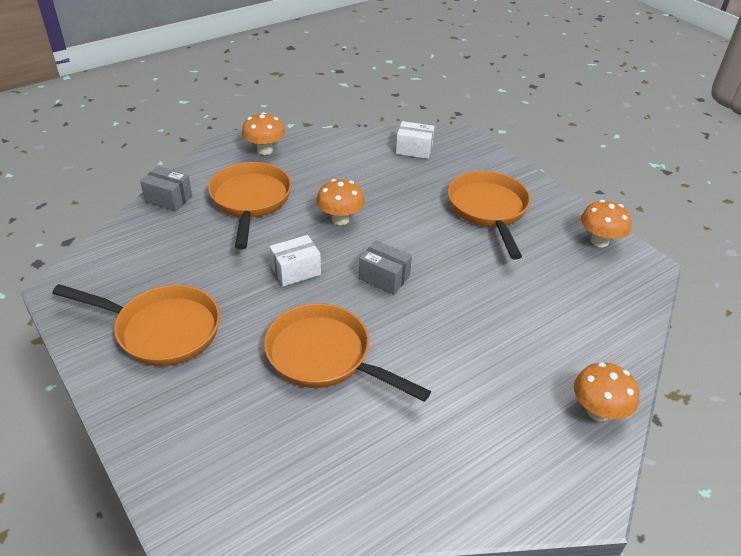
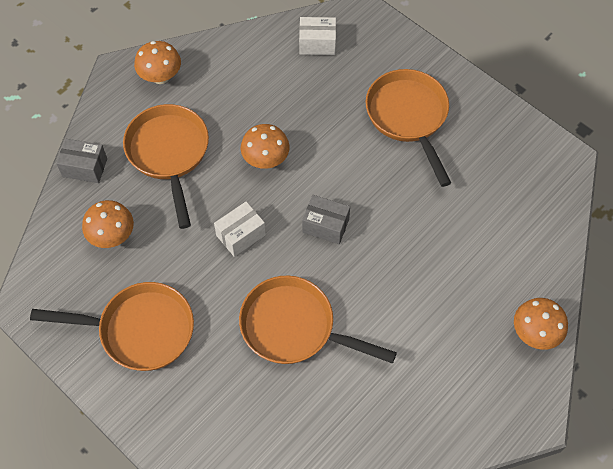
camera: 10 degrees left, 20 degrees up
(599, 241) = (520, 137): orange mushroom -> orange mushroom (112, 236)

